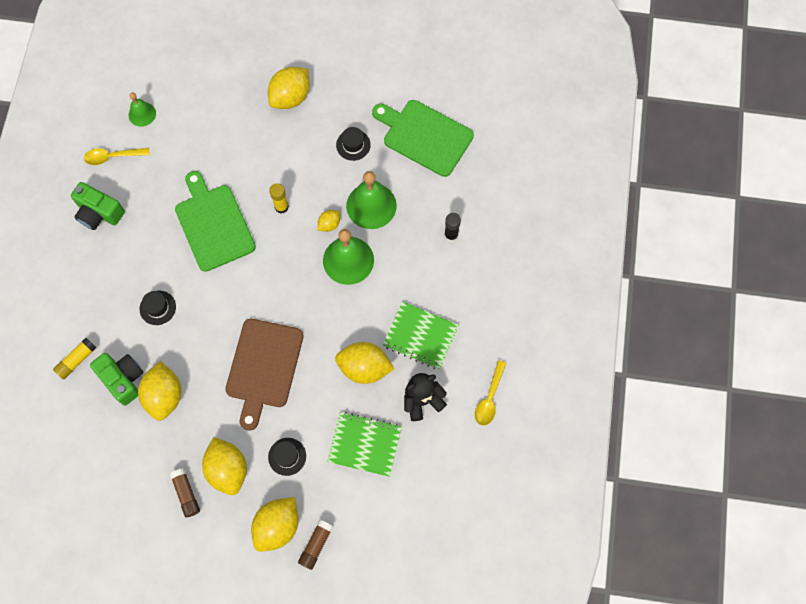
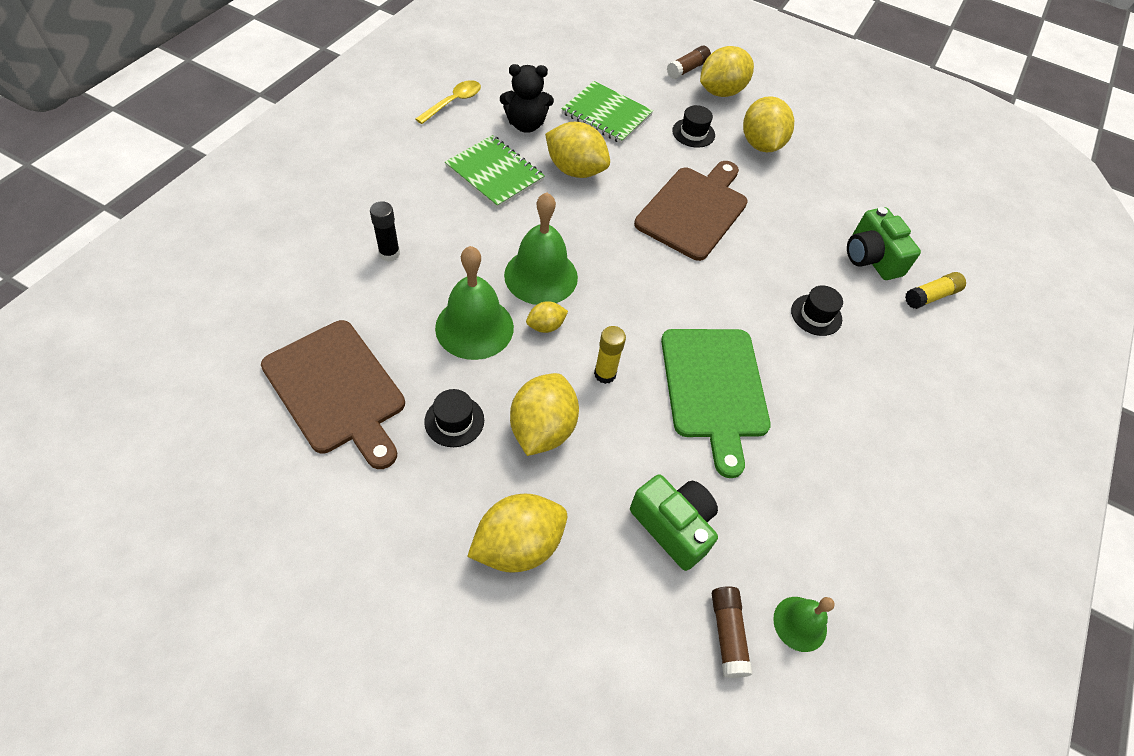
camera: 165 degrees left, 15 degrees down
(99, 213) = (892, 472): green camera -> green camera (673, 526)
(113, 157) = (863, 559): yellow spoon -> none
(164, 396) = (821, 225): yellow lemon -> yellow lemon (542, 429)
(186, 494) = (810, 142): brown glue stick -> brown glue stick (727, 634)
(425, 136) = (336, 390): green cutting board -> brown cutting board

